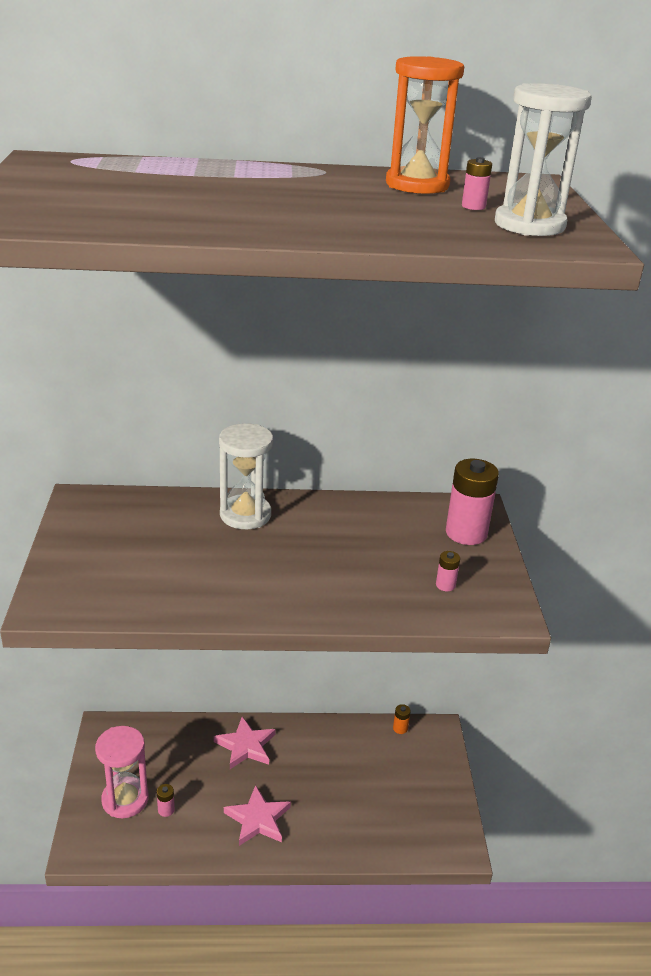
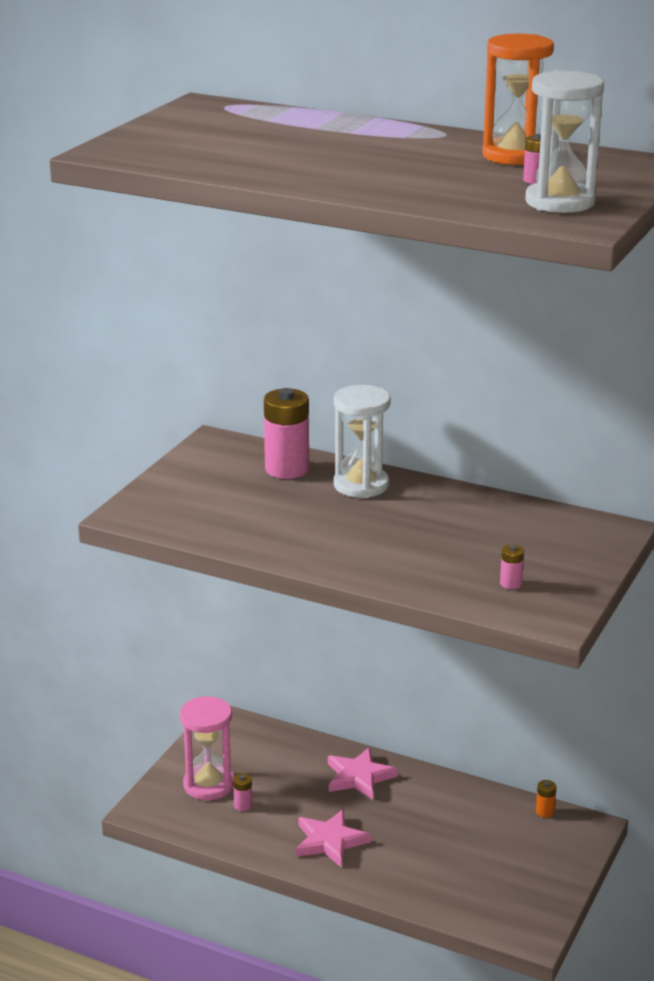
camera: 30 degrees right, 5 degrees down
(466, 533) = (579, 548): pink battery -> pink battery (287, 469)

